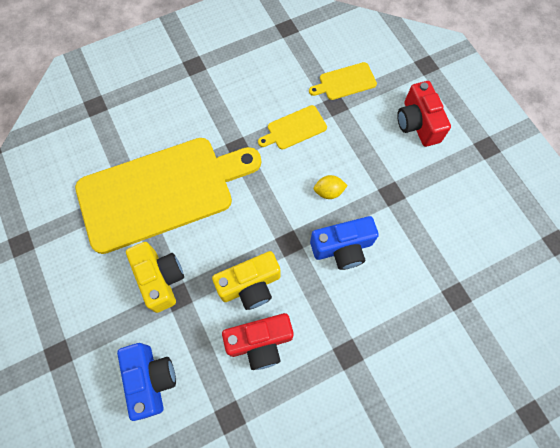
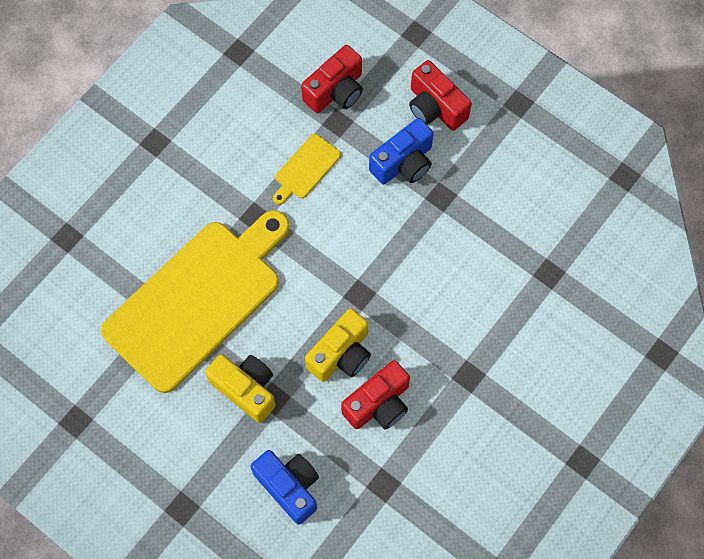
camera: 25 degrees left, 0 degrees up
(329, 192) = (375, 223): yellow lemon -> none
(342, 248) = (416, 275): blue camera -> blue camera (403, 163)
(345, 82) = (336, 91): yellow cutting board -> red camera

